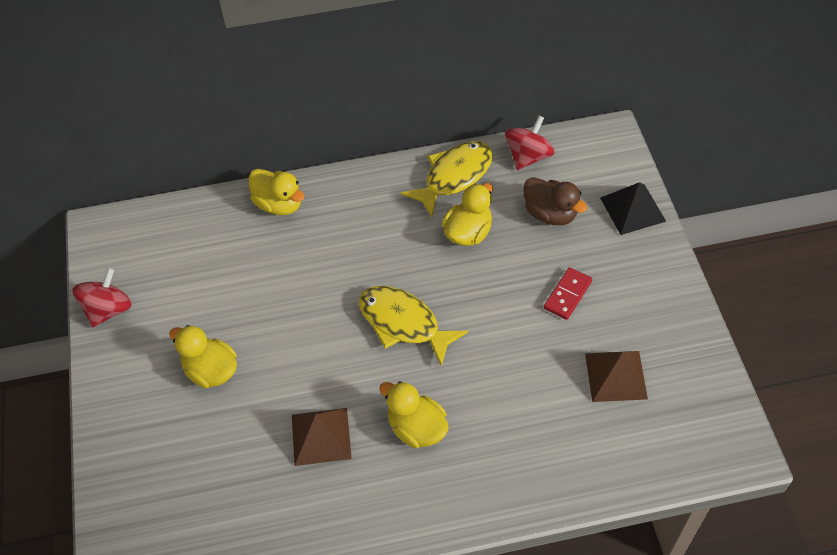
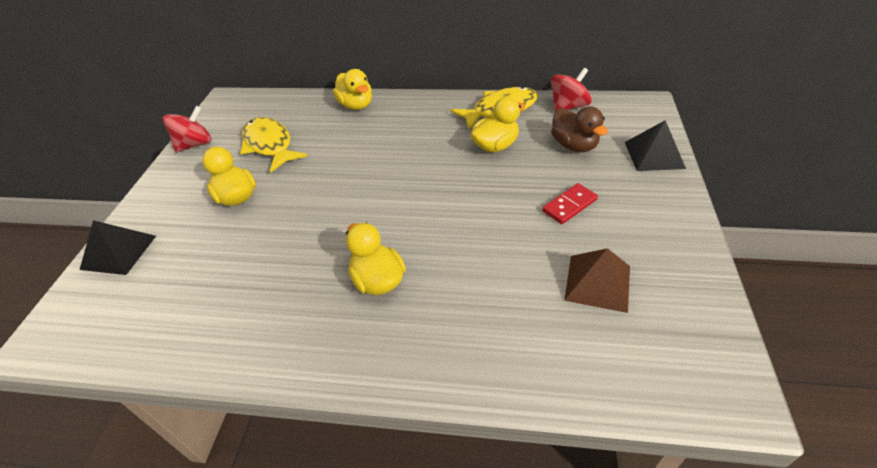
camera: 20 degrees right, 10 degrees down
(122, 472) = (119, 252): none -> black pyramid
(321, 436) = (290, 265): brown pyramid -> none
(403, 323) = (409, 197): yellow fish -> yellow fish (269, 145)

